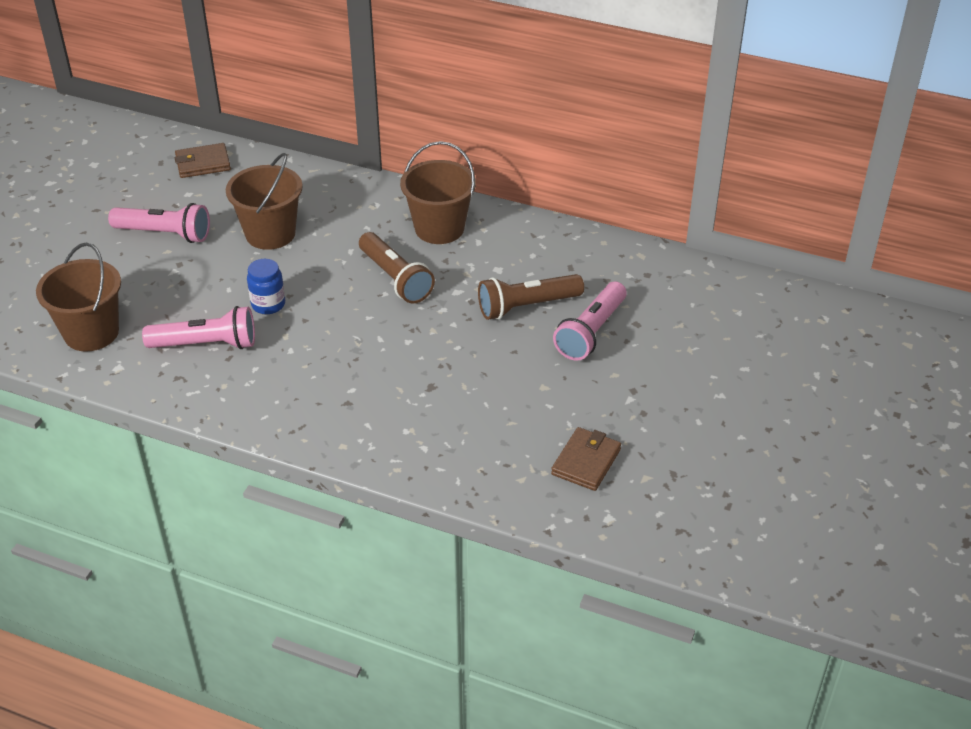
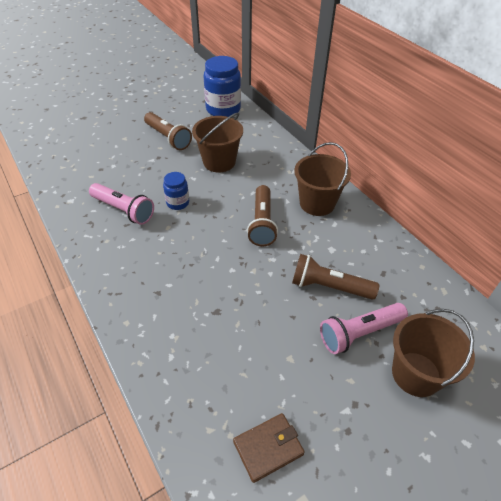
camera: 35 degrees right, 5 degrees up
(91, 333) = (80, 174): brown bucket -> brown bucket (416, 374)
(165, 234) = (168, 138): pink flashlight -> brown flashlight
(203, 164) = (223, 109): brown wallet -> blue jar

